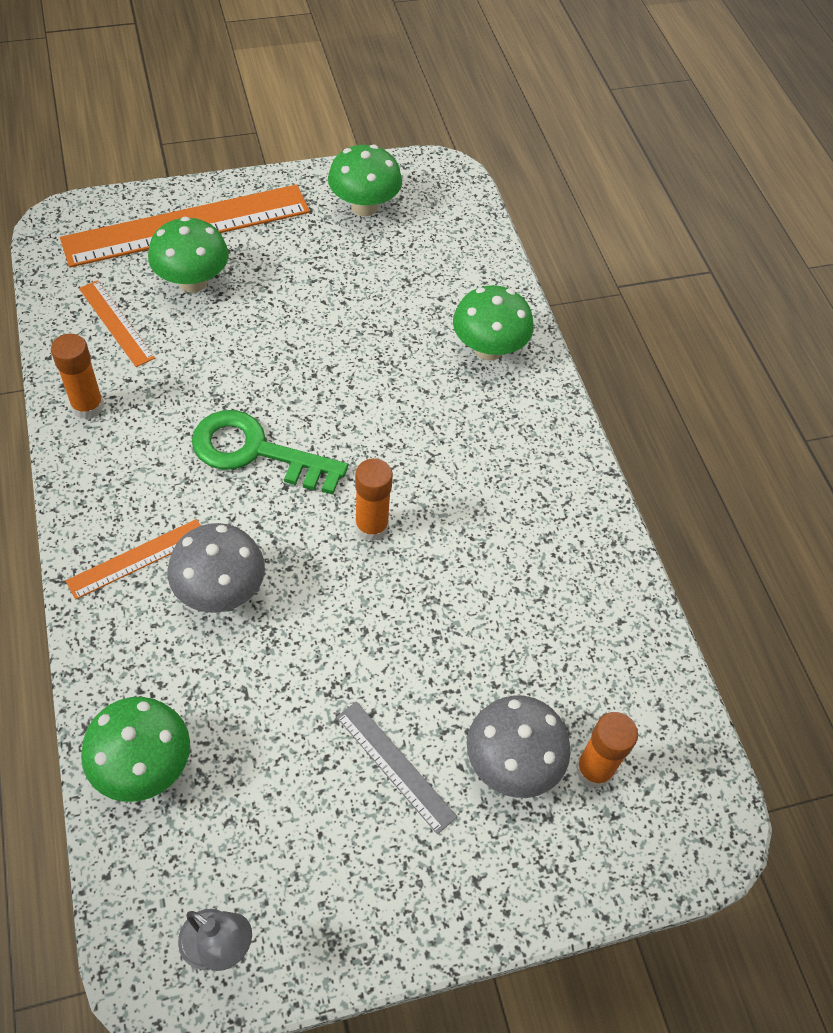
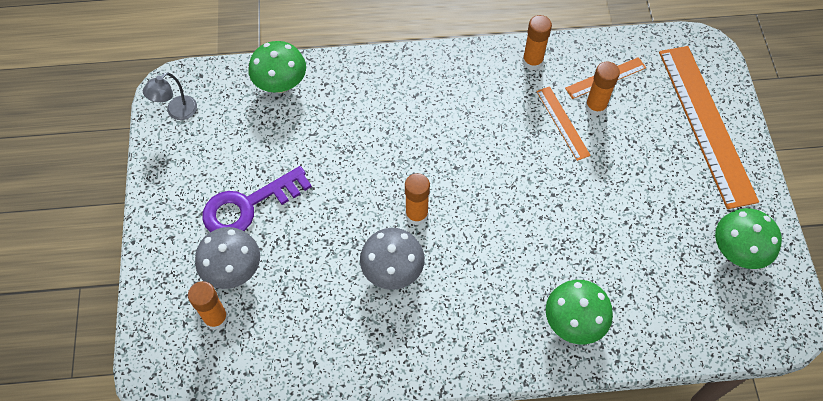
camera: 105 degrees right, 5 degrees up
(137, 558) = (412, 85): orange ruler -> orange ruler (563, 123)
(167, 333) = (595, 107): none -> orange glue stick
(192, 282) = (646, 124): green mushroom -> none
(220, 591) = (382, 126): grey mushroom -> grey mushroom (392, 271)
(257, 452) = (486, 153): green key -> none
(395, 766) = (248, 205): grey ruler -> purple key

